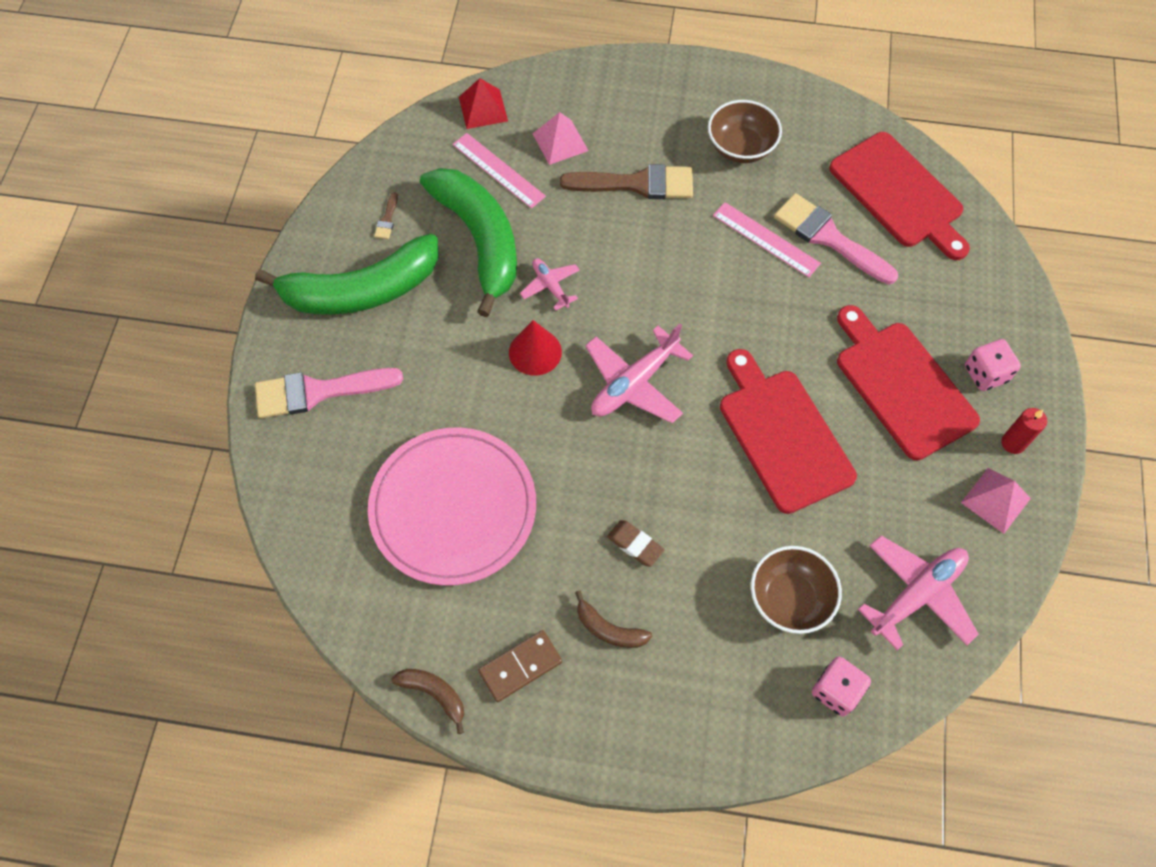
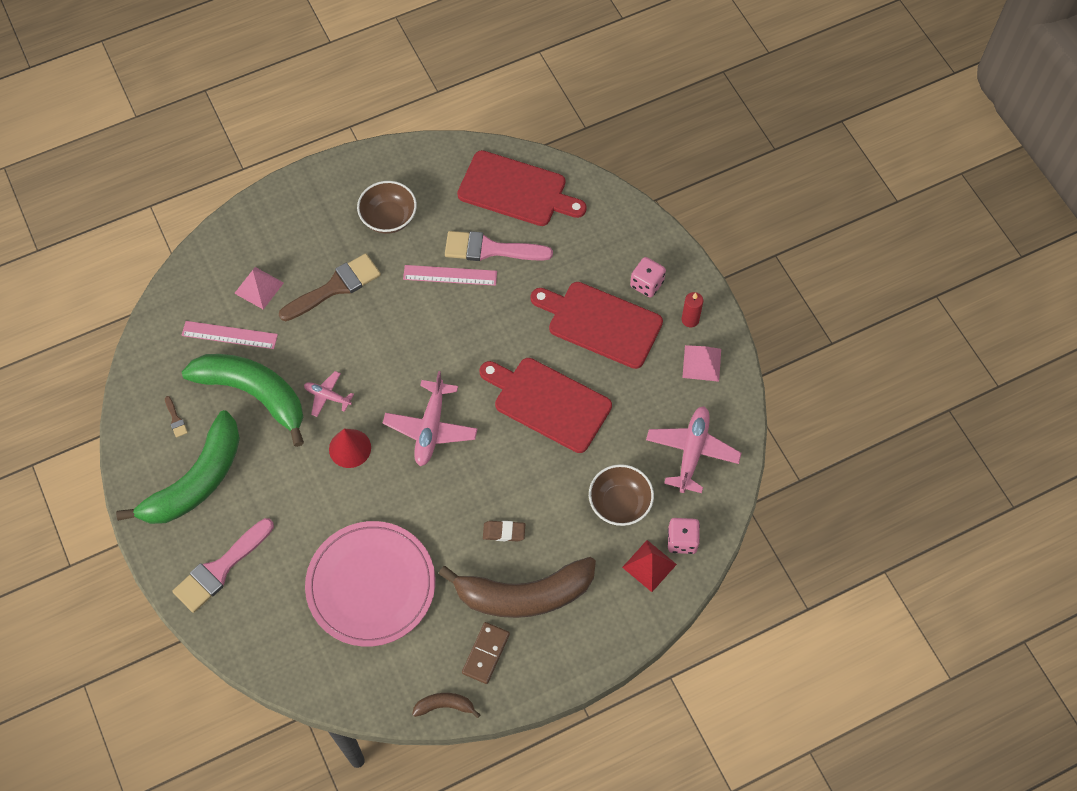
camera: 35 degrees left, 0 degrees up
(483, 108) = (184, 295): red pyramid -> red pyramid (649, 565)
(609, 629) = (524, 594): brown banana -> brown banana, size x2.39

